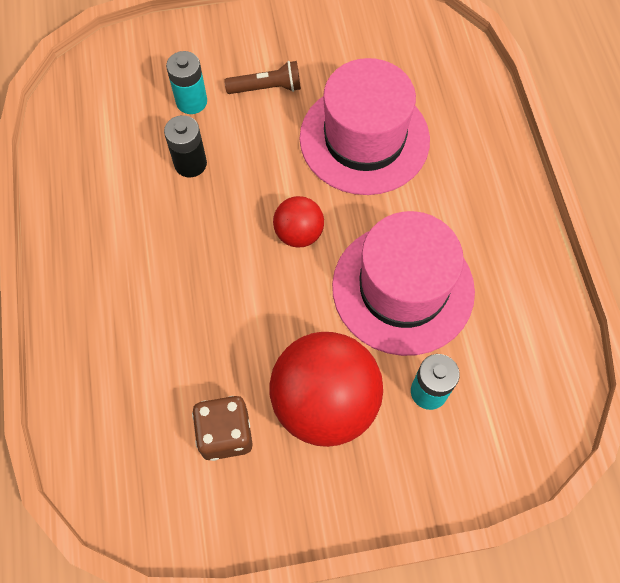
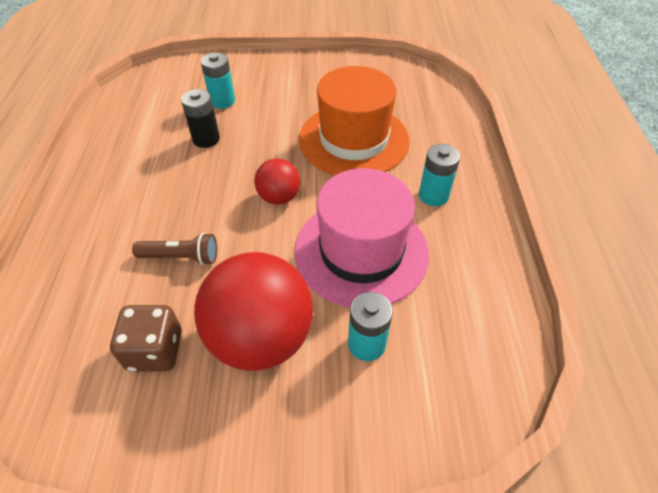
camera: 10 degrees right, 15 degrees down
(267, 88) = (284, 99): brown flashlight -> brown flashlight (181, 257)
(364, 139) = (354, 140): pink hat -> orange hat
(467, 204) = (433, 195): none -> turquoise battery

